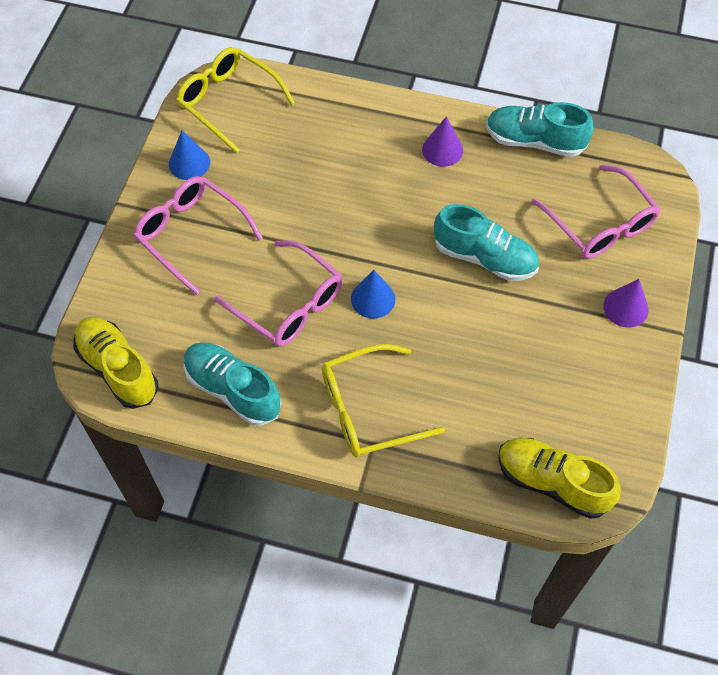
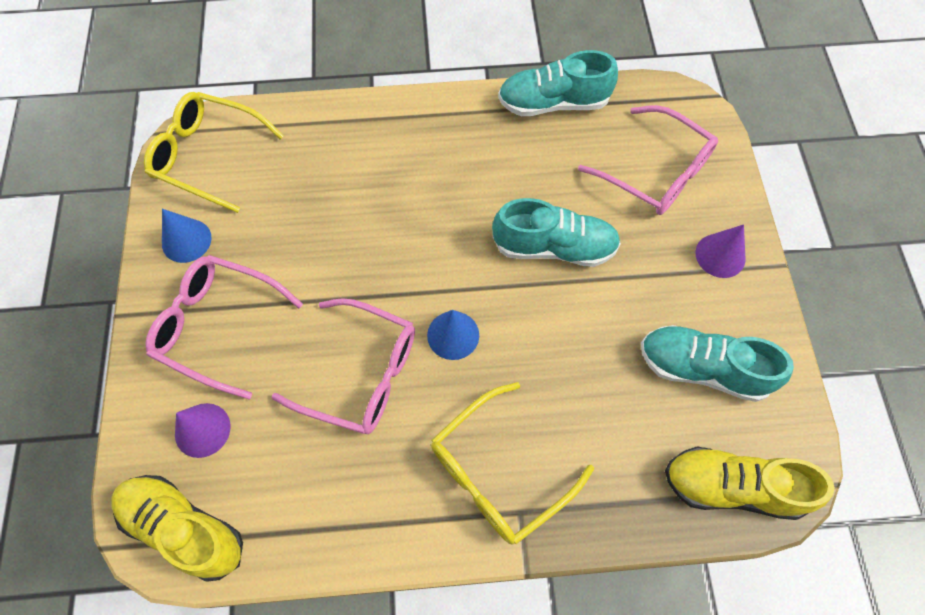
camera: 20 degrees left, 5 degrees up
(233, 390) = (333, 505): turquoise shoe -> turquoise shoe (702, 368)
(442, 150) = (462, 140): purple cone -> purple cone (202, 430)

